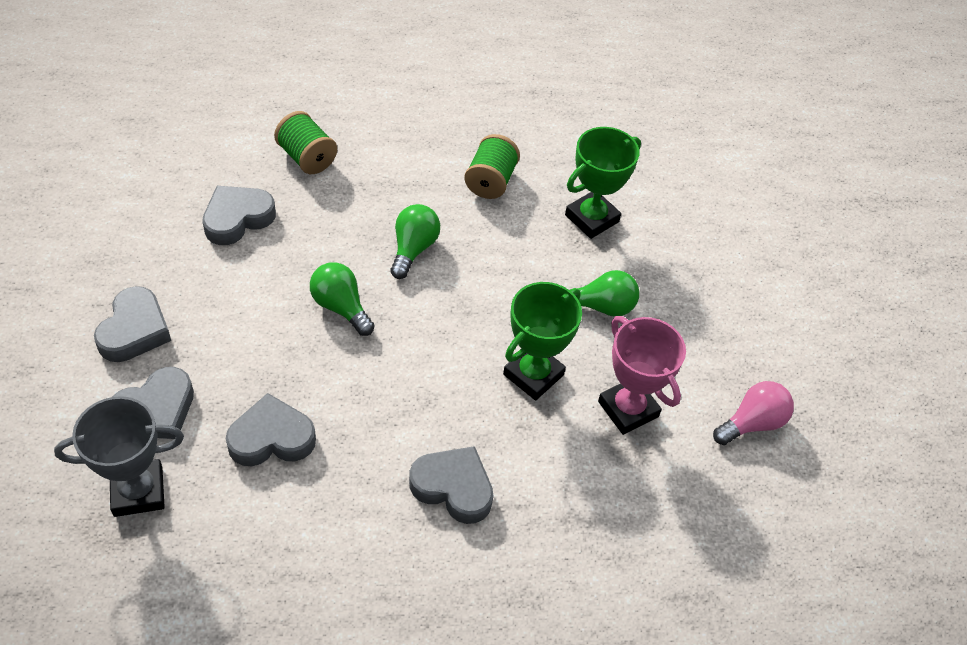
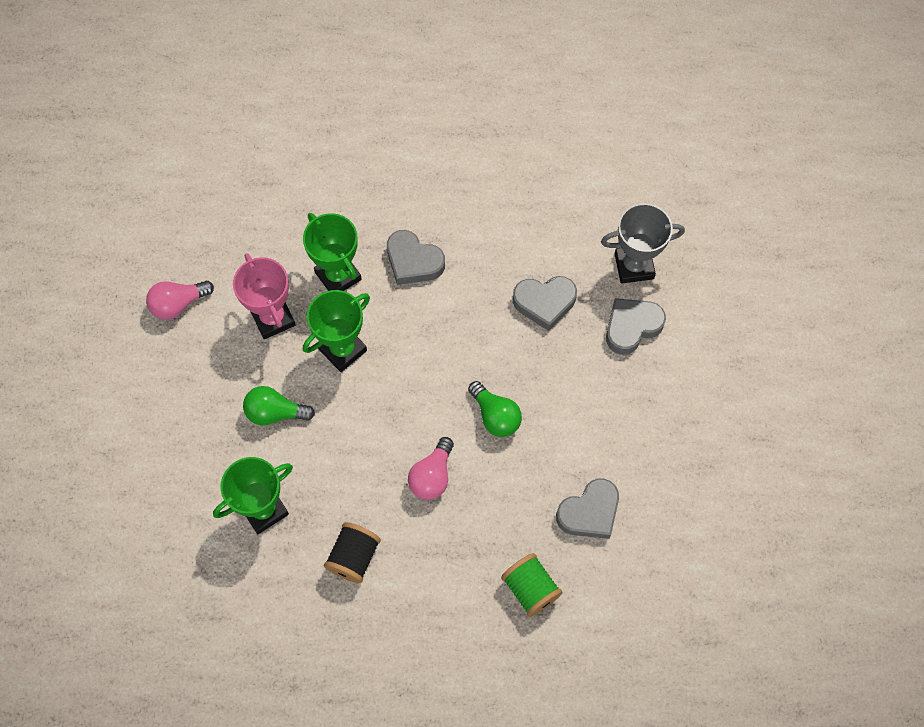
camera: 170 degrees left, 15 degrees up
(134, 330) = (659, 397): grey heart -> none
(413, 249) = (432, 476): green light bulb -> pink light bulb
(490, 181) = (354, 557): green spool -> black spool
(554, 465) = (338, 276): none -> green trophy

